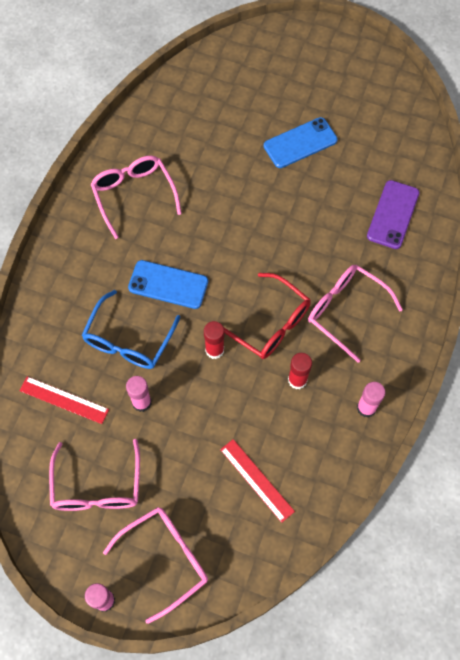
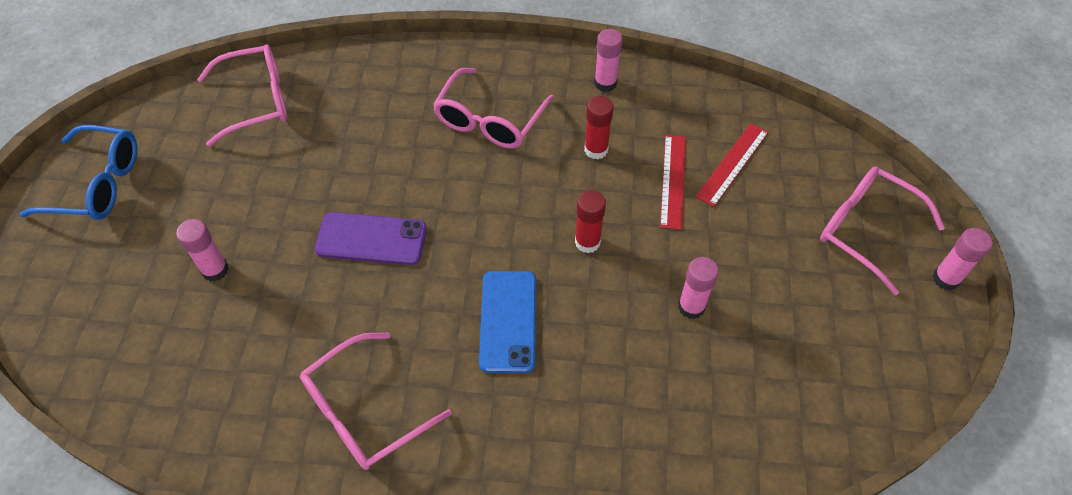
camera: 105 degrees left, 10 degrees down
(64, 400) = (729, 406): red ruler -> red ruler (673, 181)
(97, 487) = (823, 327): pink glasses -> pink glasses (257, 101)
(128, 340) = (610, 348): blue glasses -> blue glasses (98, 184)
(258, 128) = (215, 270): none -> pink glue stick
(270, 324) = (531, 191): red glasses -> none
(300, 143) = (238, 213): blue phone -> none
(393, 214) = (341, 97): purple phone -> purple phone (371, 239)

